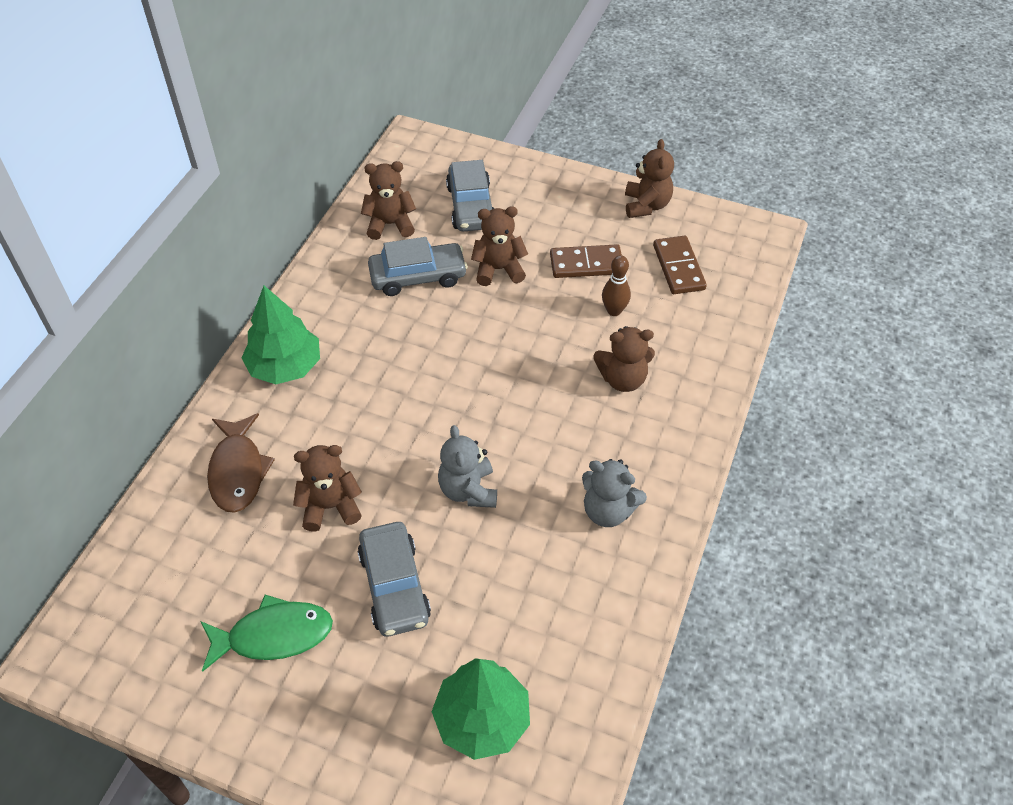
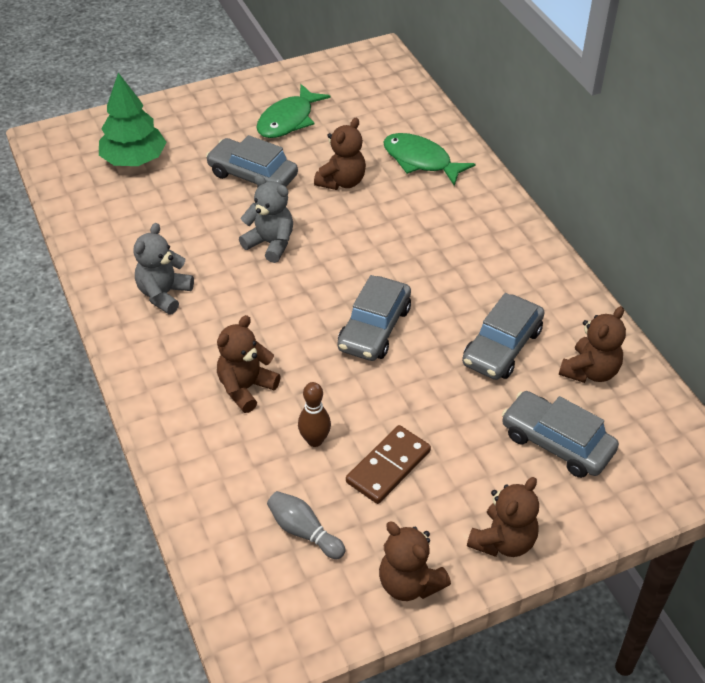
camera: 135 degrees right, 5 degrees down
(238, 471) = (420, 161): brown fish -> green fish
(285, 366) = (488, 224): green tree -> none
(482, 353) = (374, 328): none -> grey car
(498, 269) = (452, 402): brown teddy bear -> brown teddy bear (503, 541)
(608, 511) = (164, 294): grey teddy bear -> grey teddy bear turned 45 degrees counterclockwise
(678, 267) = (304, 531): brown domino -> grey bowling pin

